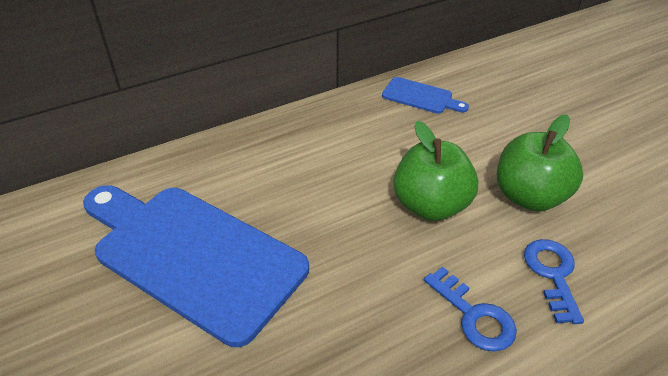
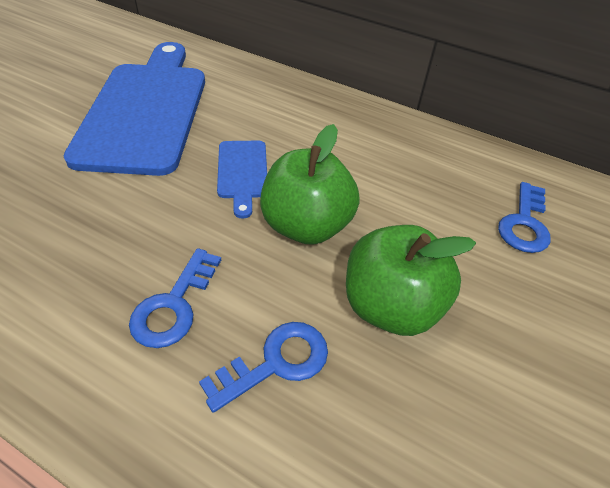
camera: 55 degrees right, 5 degrees up
(420, 97) = (468, 166): blue cutting board -> blue cutting board (242, 172)
(489, 102) = (524, 223): none -> blue key

